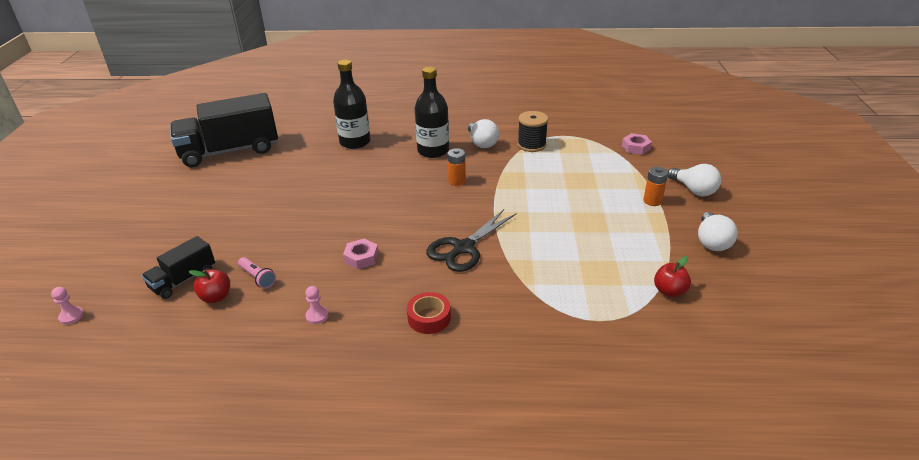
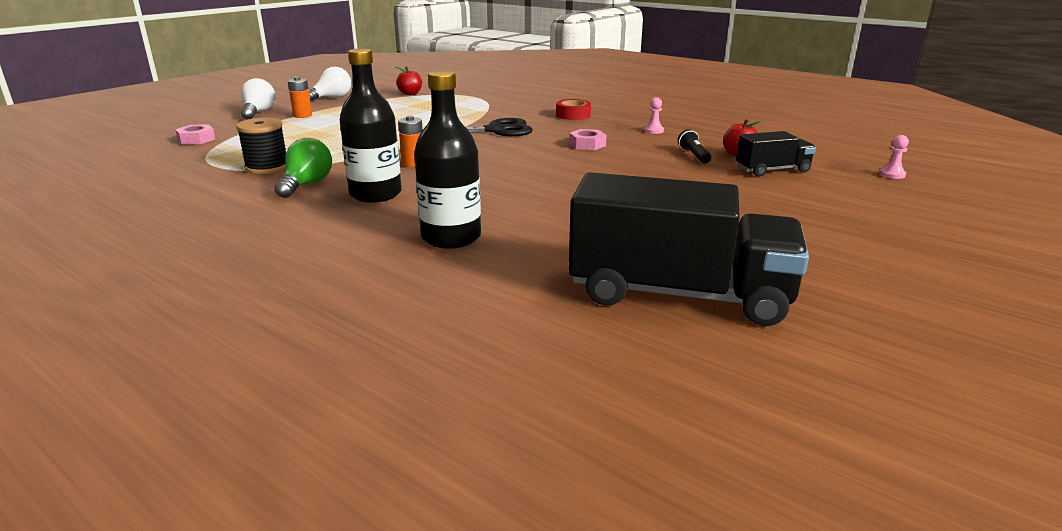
camera: 145 degrees left, 10 degrees down
(257, 277) = (694, 155): pink flashlight -> black flashlight
(482, 143) = (306, 184): white light bulb -> green light bulb

